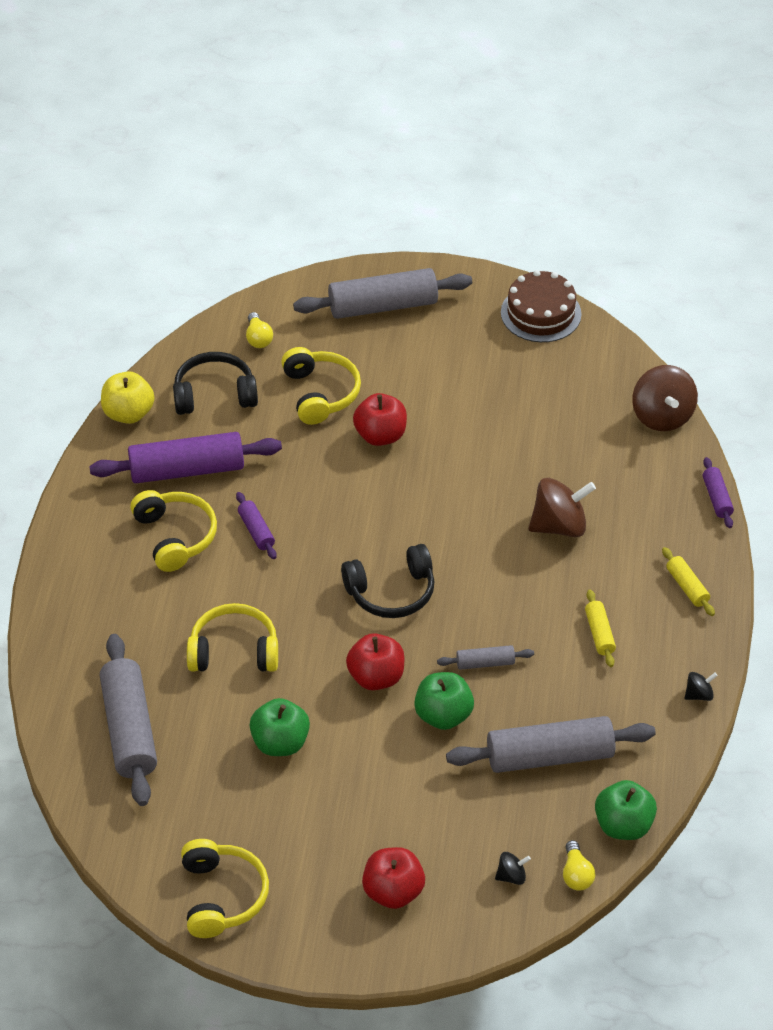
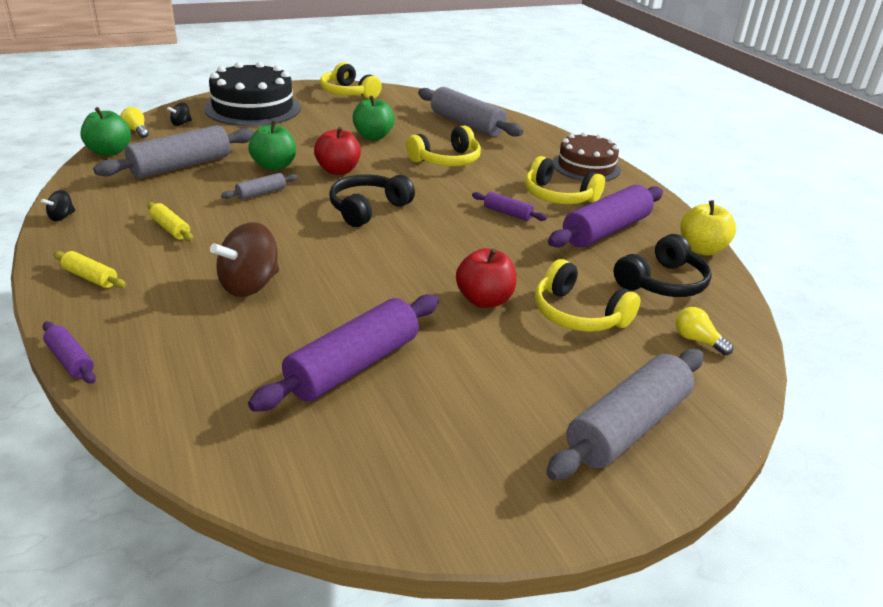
camera: 145 degrees right, 15 degrees down
(393, 892) = (253, 108): red apple -> black cake
(524, 416) = (353, 366): none -> purple rolling pin
(541, 313) = (427, 506): brown cake -> brown cake (586, 166)
(662, 416) = (173, 427): brown spinning top -> none

